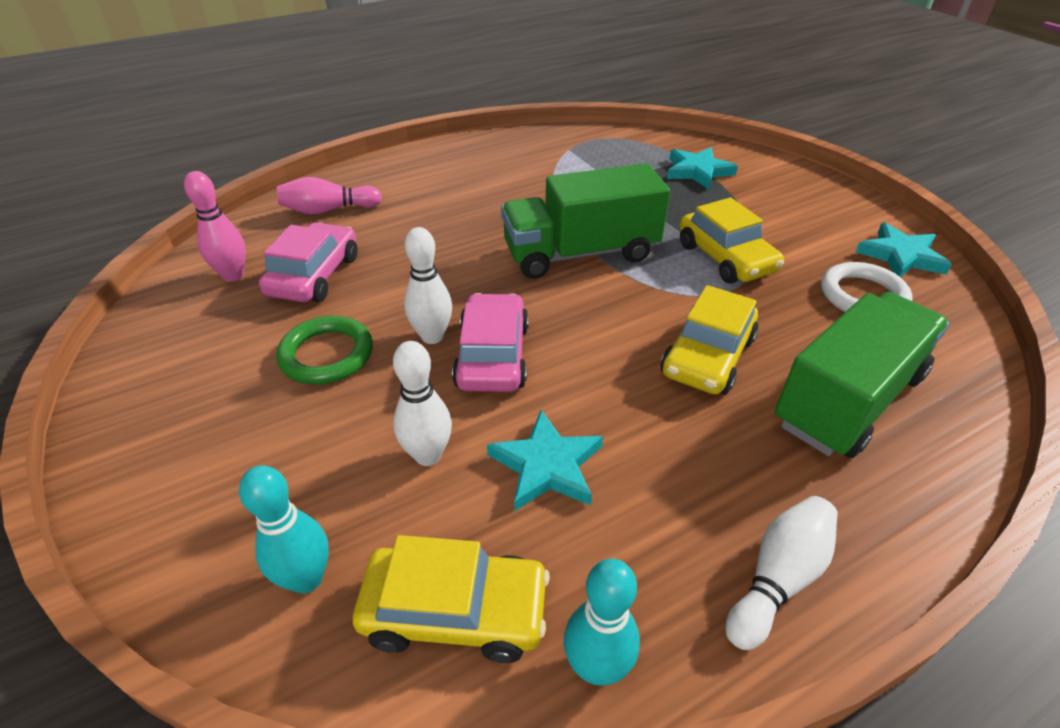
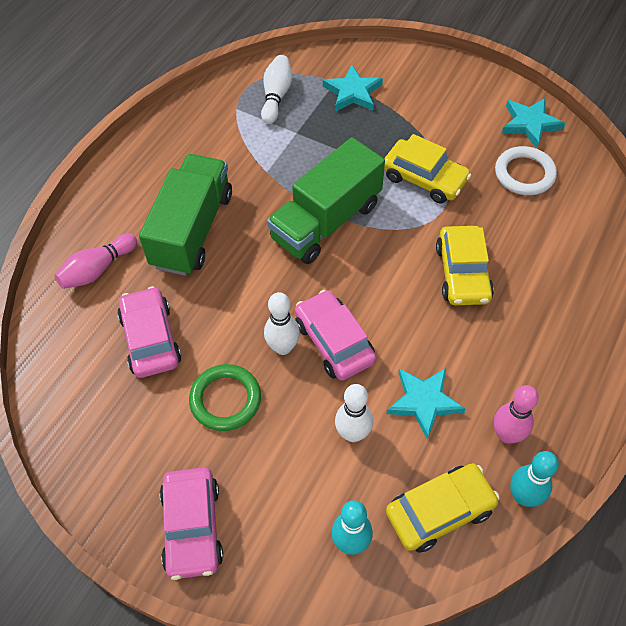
camera: 30 degrees left, 15 degrees up
(163, 455) = (192, 527): none -> pink car
(233, 275) = (87, 371): pink bowling pin -> pink bowling pin (507, 435)
(778, 578) = (576, 401): white bowling pin -> white bowling pin (276, 96)
(848, 399) = (554, 265): green truck -> green truck (192, 230)

